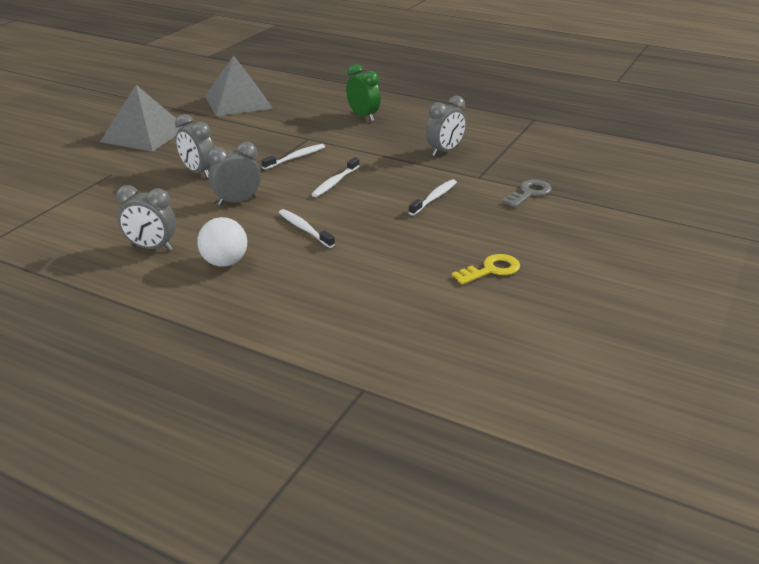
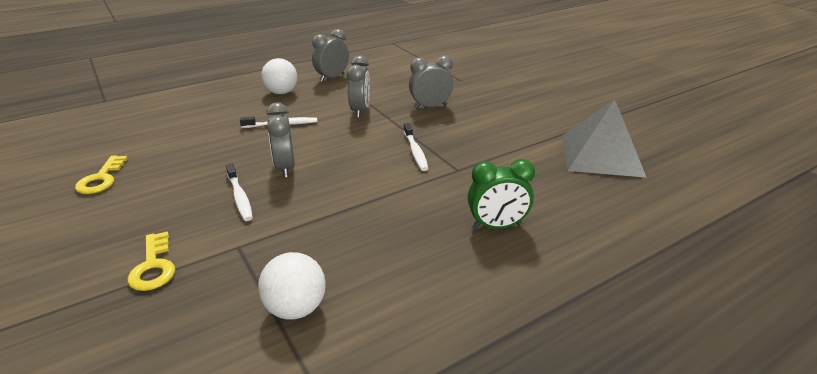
camera: 120 degrees right, 0 degrees up
(144, 134) = (534, 99): grey pyramid -> none
(335, 182) = (340, 156): white toothbrush -> none
(445, 151) = (328, 250): grey clock -> grey clock (285, 168)
(495, 145) = (296, 308): none -> white ball
(529, 193) = (153, 266): grey key -> yellow key

